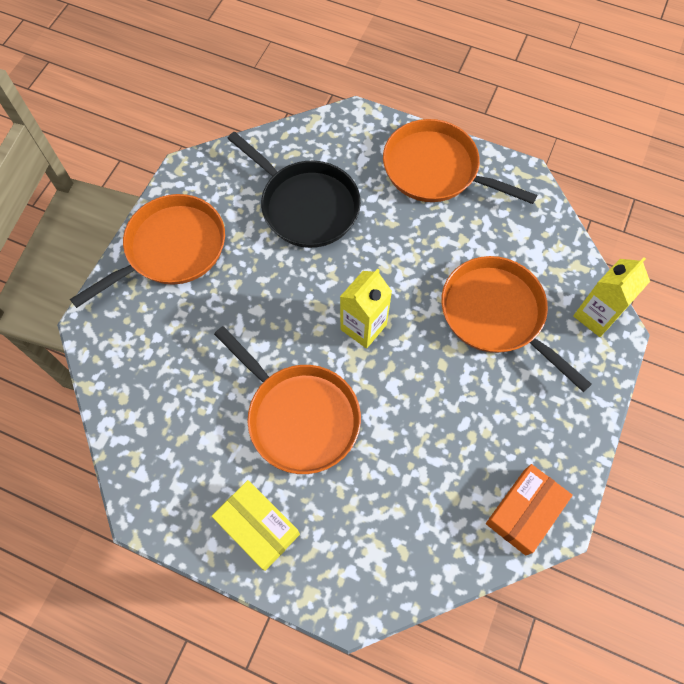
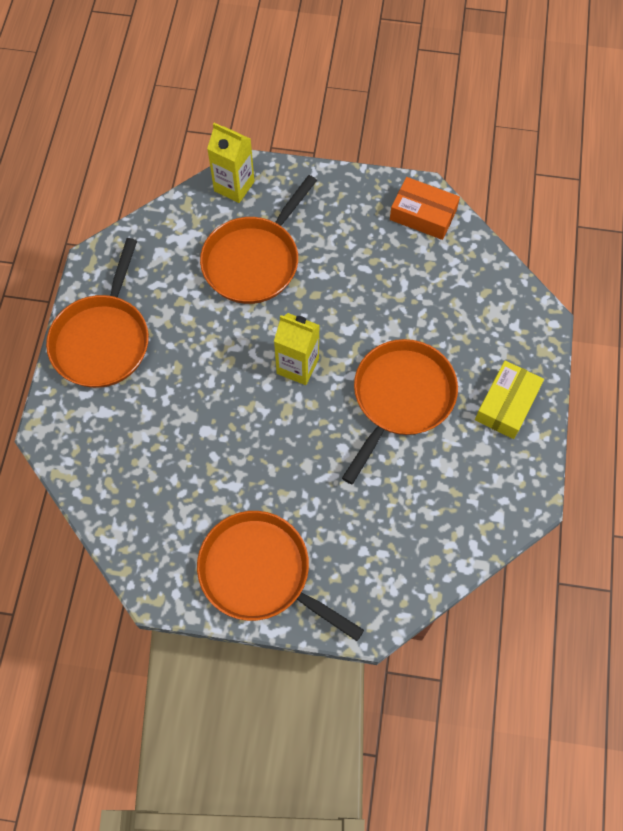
camera: 105 degrees left, 0 degrees up
(306, 206) = (175, 452): black pan -> none

